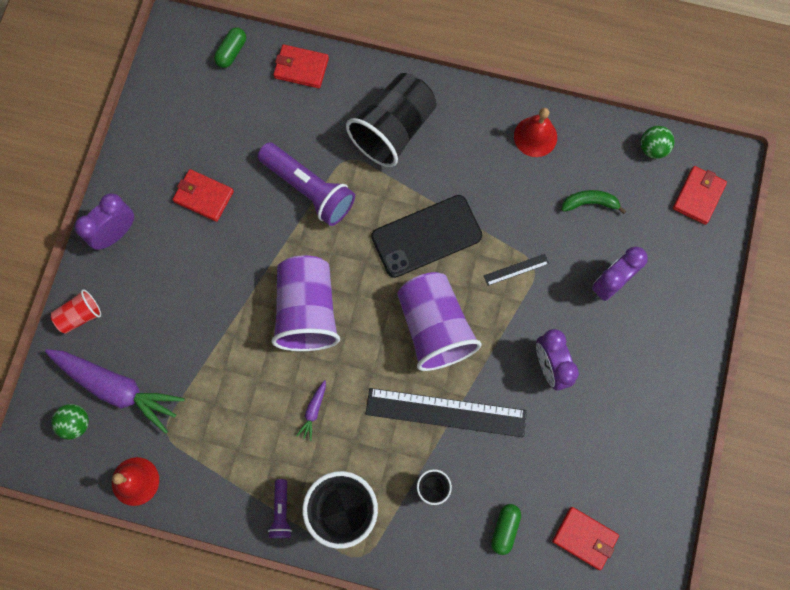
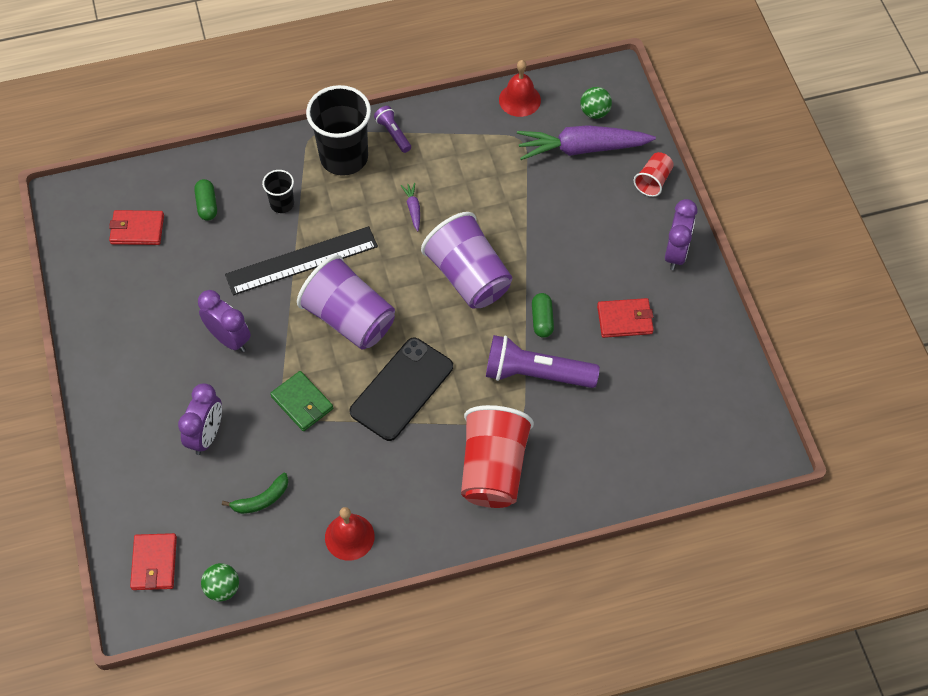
camera: 150 degrees right, 15 degrees down
(231, 52) = (700, 460): green capsule -> green capsule (542, 320)
(301, 68) = (622, 481): red wallet -> none
(393, 130) = (493, 469): black cup -> red cup
(516, 269) = (302, 403): black ruler -> green wallet

